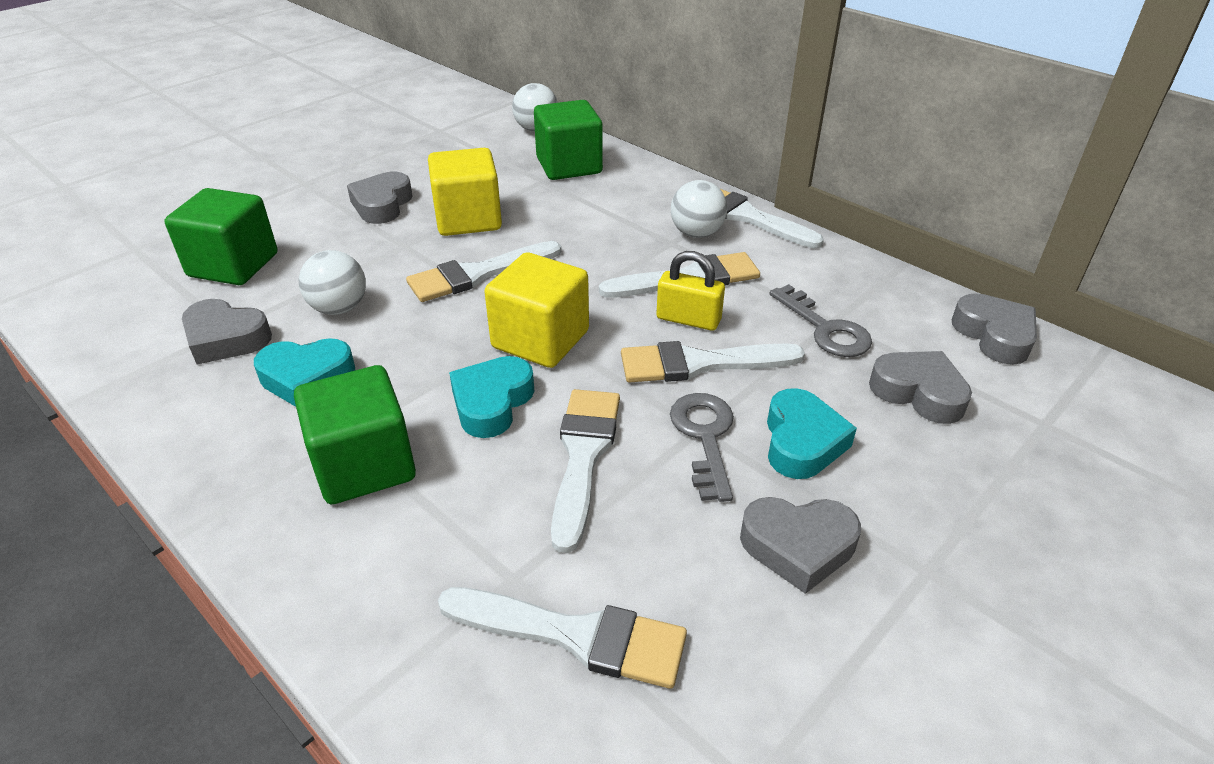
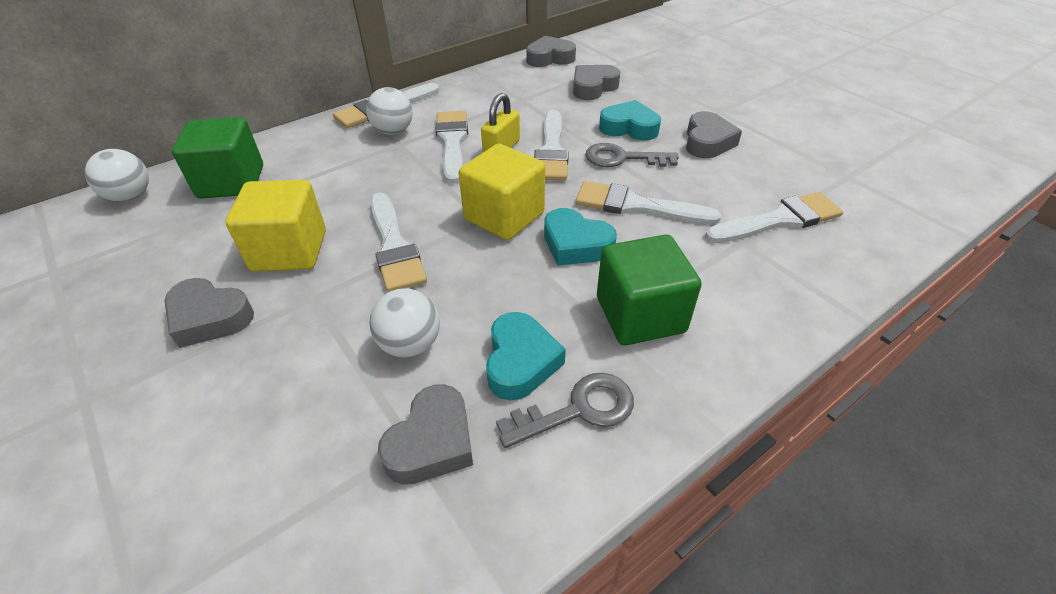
camera: 80 degrees left, 5 degrees up
(233, 265) = (267, 459): green cube -> none
(575, 635) = (779, 220): white brush -> white brush turned 45 degrees clockwise
(825, 328) = (528, 103): grey key -> grey key (578, 410)

